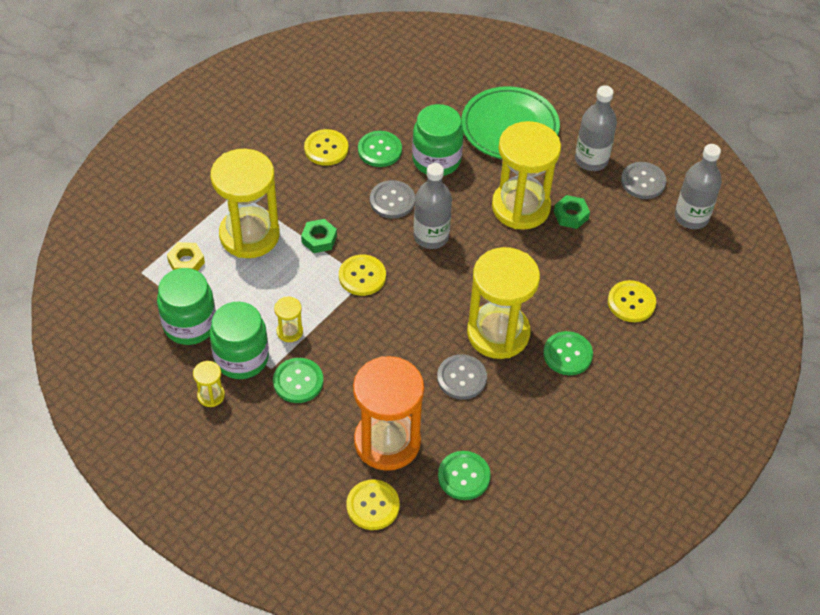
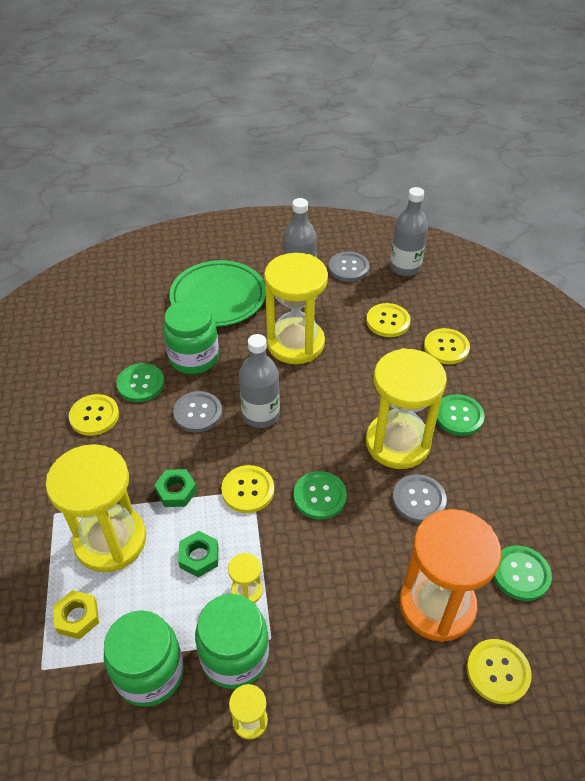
camera: 45 degrees left, 5 degrees down
(298, 381) = (307, 627): green button -> green button (319, 496)
(571, 215) = (334, 323): green nut -> green nut (199, 557)
(614, 247) = (388, 321): none -> yellow button

